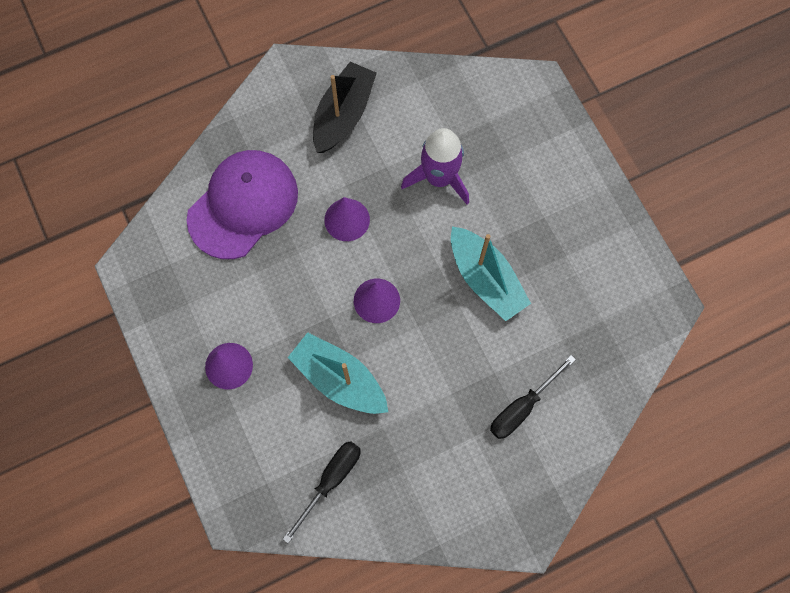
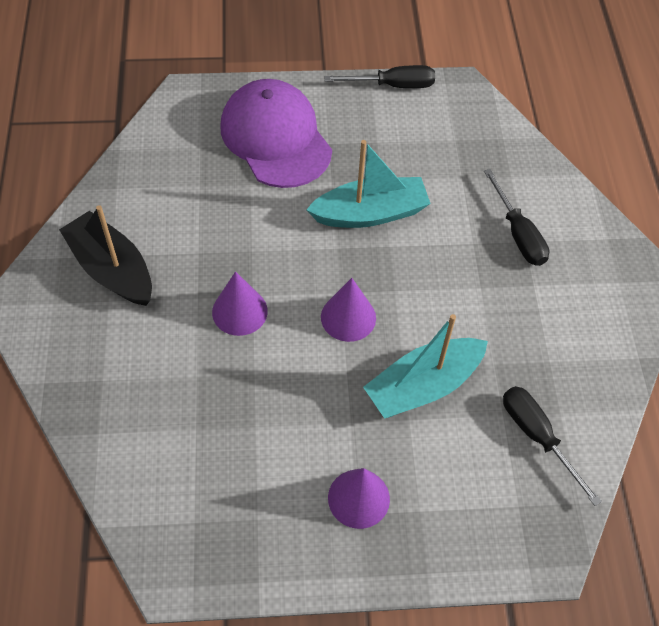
camera: 70 degrees left, 15 degrees down
(243, 205) = (163, 411): purple cap -> purple cap (276, 138)
(439, 178) = (239, 211): purple rocket -> none
(639, 244) = (393, 85): none -> black screwdriver

